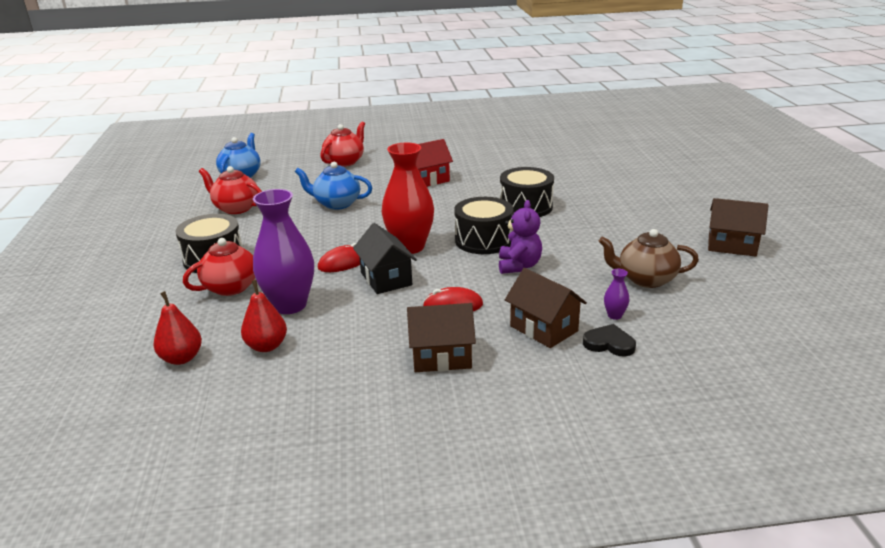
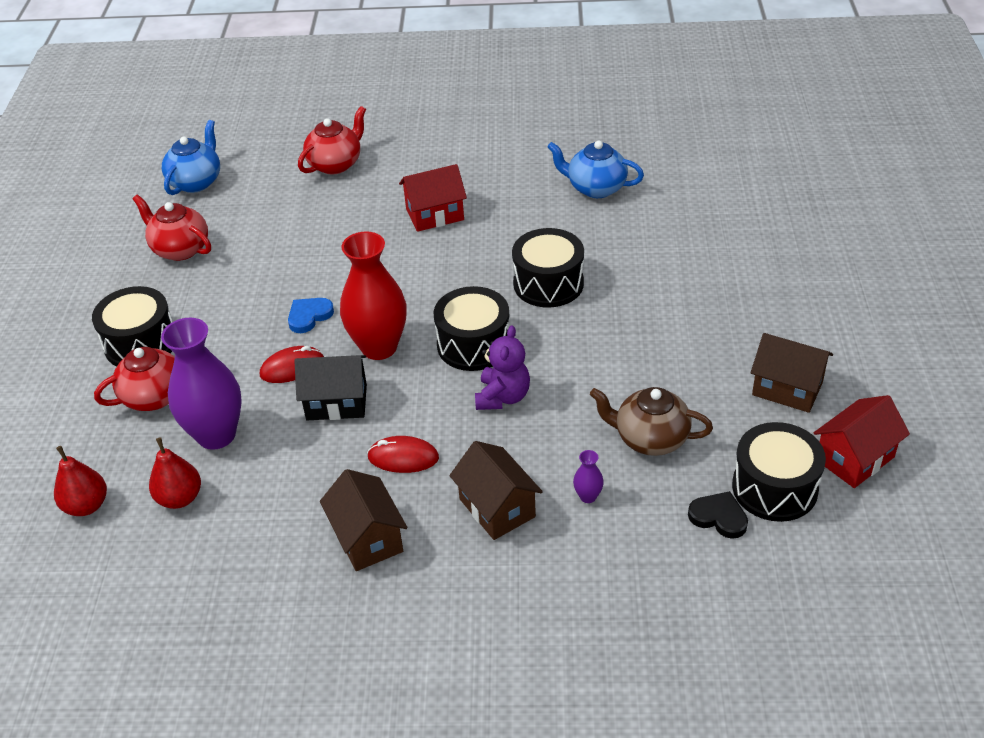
camera: 10 degrees right, 15 degrees up
(336, 204) = (307, 253): blue teapot -> blue teapot (595, 188)
(348, 235) = (309, 316): none -> blue heart
(386, 279) = (336, 402): black house -> black house turned 75 degrees counterclockwise
(441, 357) = (367, 538): brown house -> brown house turned 60 degrees clockwise
(609, 343) = (564, 541): black heart -> black heart (718, 517)
(758, 298) = (774, 488): none -> black drum
(806, 277) = (854, 458): none -> red house

